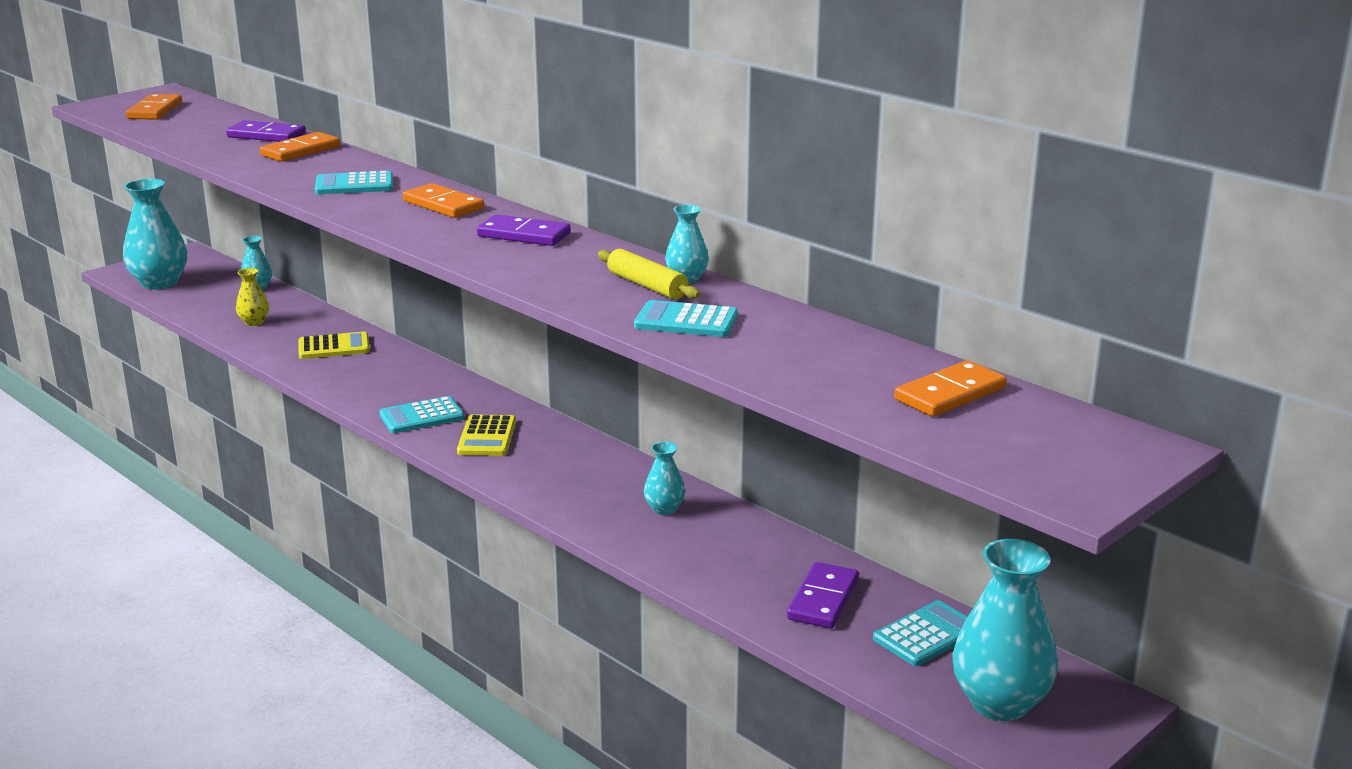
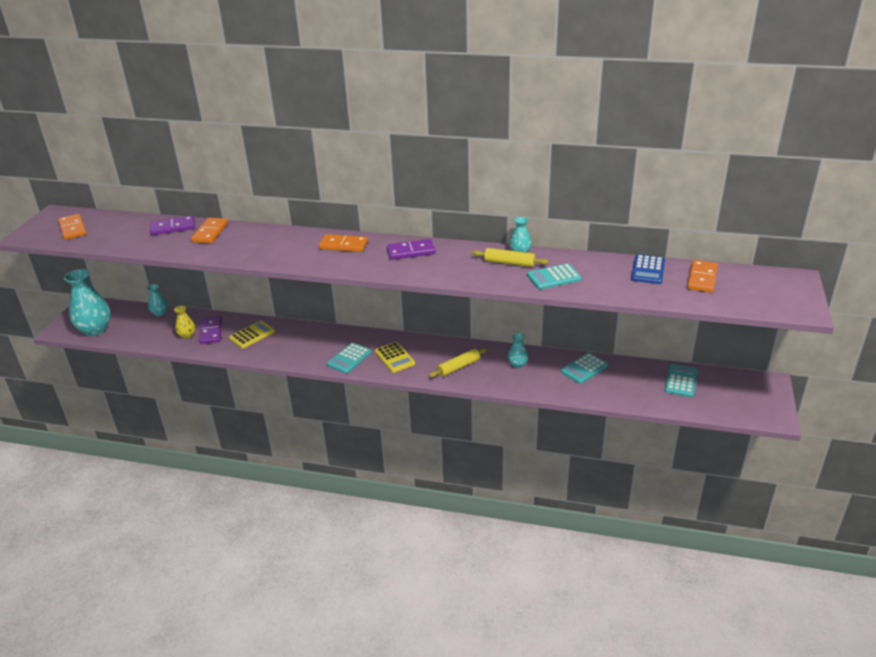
camera: 30 degrees left, 10 degrees up
(354, 185) = (277, 247): turquoise calculator -> turquoise calculator (584, 369)
(565, 480) = (458, 367): none -> yellow rolling pin
(823, 599) = (628, 381): purple domino -> purple domino (211, 331)
(868, 356) = (648, 270): none -> blue calculator
(1000, 703) = (736, 400): turquoise vase -> none

